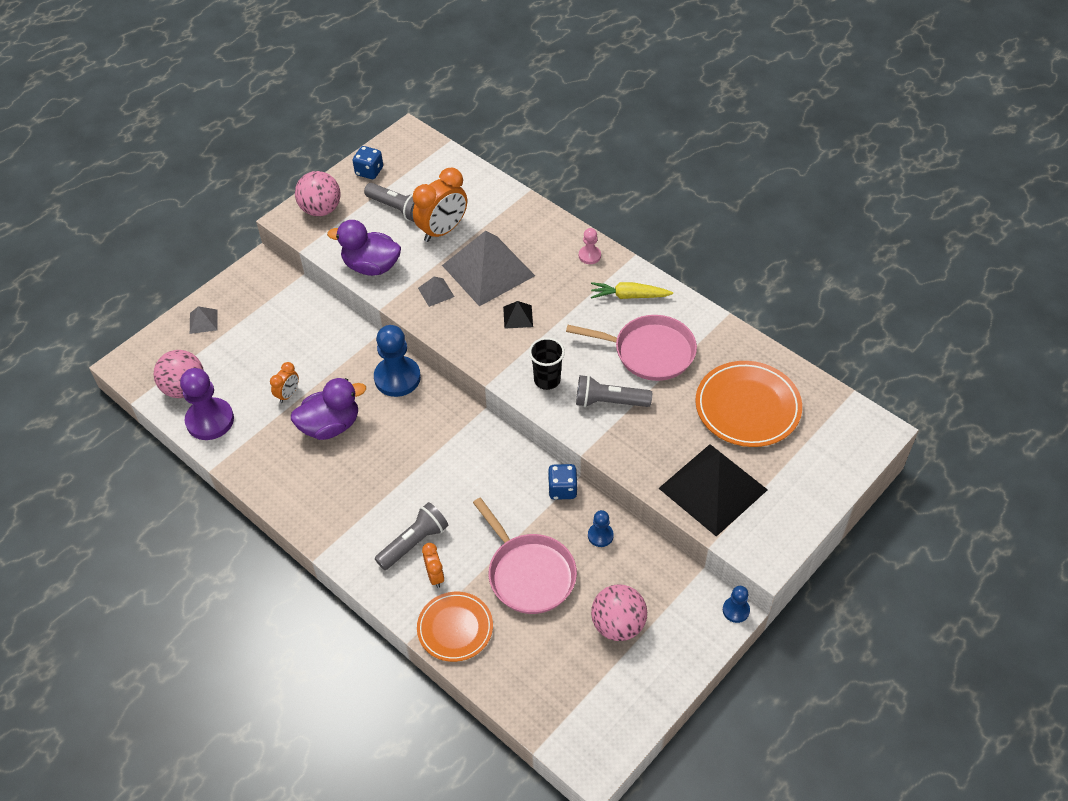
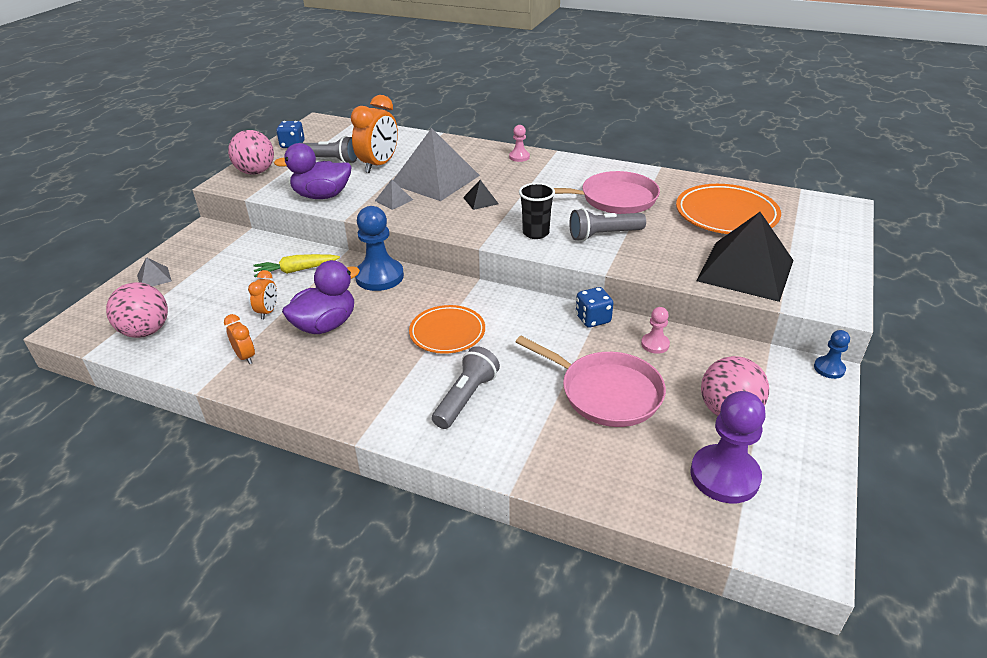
camera: 20 degrees left, 15 degrees down
(210, 420) = (184, 350): purple pawn -> purple pawn (724, 476)
(435, 576) = (506, 421): orange clock -> orange clock (245, 357)
(455, 628) = (557, 463): orange plate -> orange plate (447, 332)
(600, 535) = (655, 344): blue pawn -> pink pawn
(629, 296) = (570, 172): yellow carrot -> yellow carrot (296, 270)

